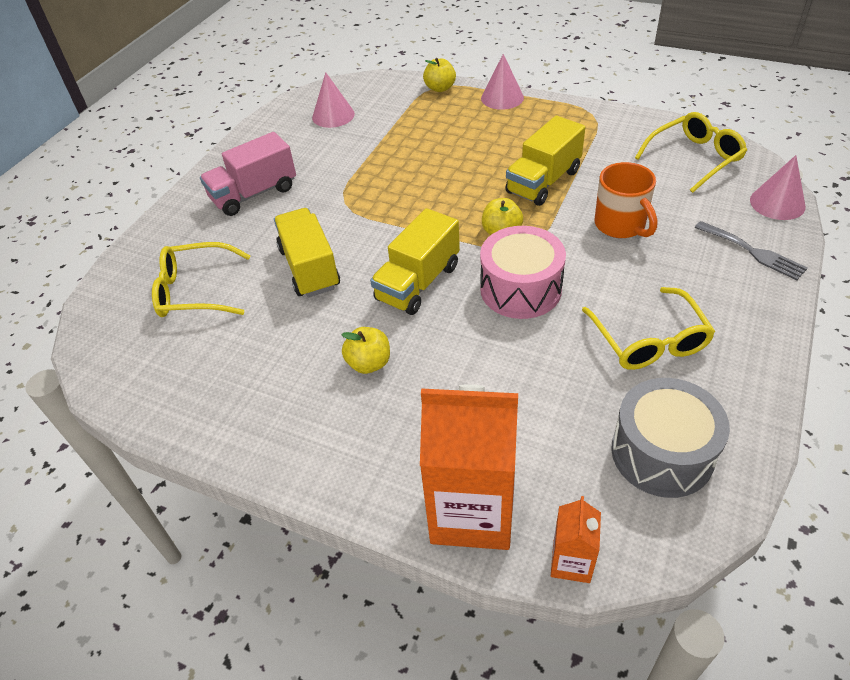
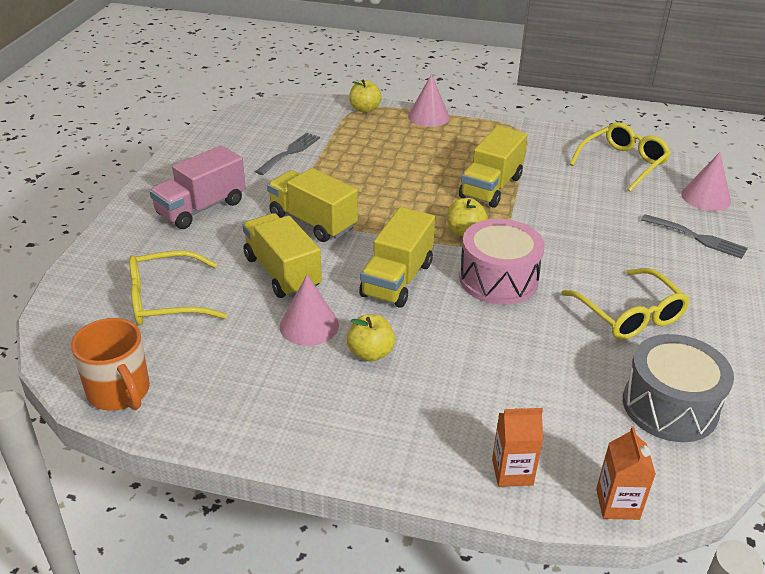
camera: 15 degrees left, 10 degrees down
(333, 115) = (263, 135): pink cone -> pink cone (309, 325)
(354, 135) = (290, 152): none -> grey fork
(354, 213) = (312, 222): none -> yellow truck
(472, 511) = (512, 472): orange carton -> orange carton, size x0.47
(621, 225) = (574, 221): orange mug -> orange mug (120, 392)

